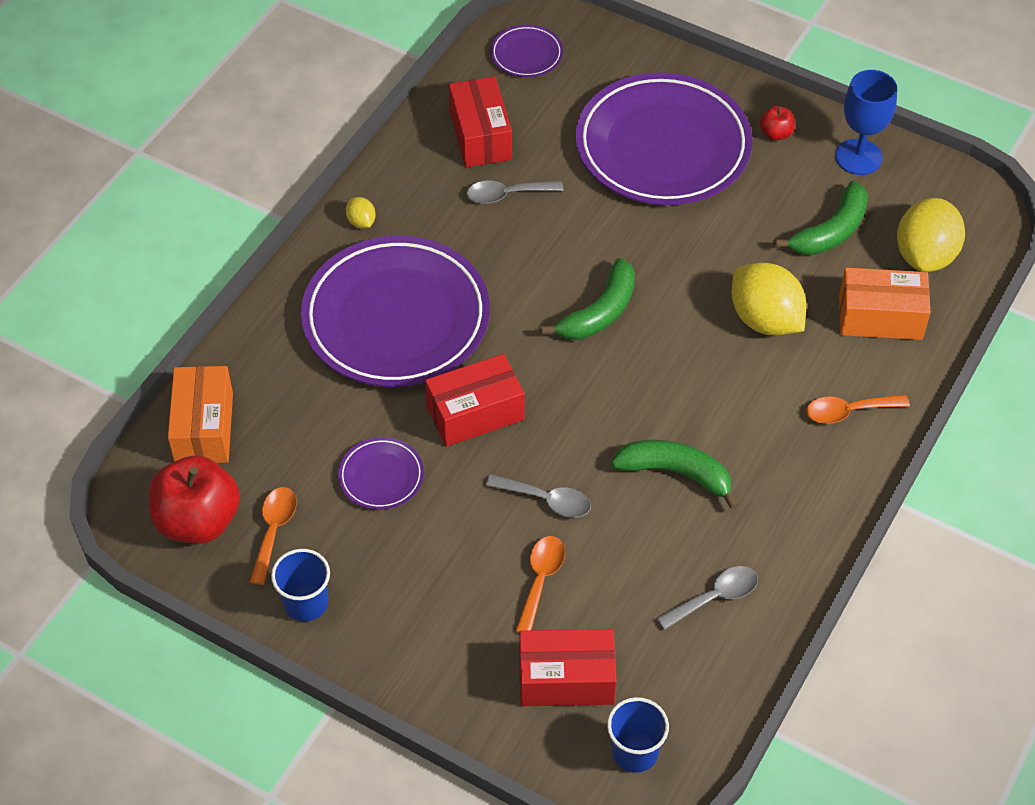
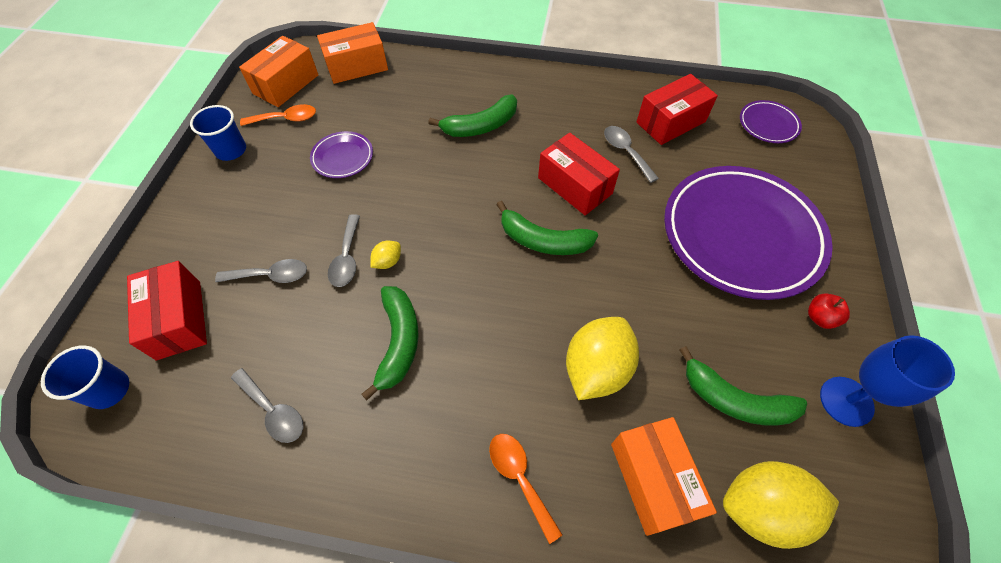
camera: 70 degrees right, 5 degrees up
(198, 521) = (286, 84): red apple -> orange box
(361, 222) = (554, 85): yellow lemon -> yellow lemon (388, 261)
(396, 318) = (481, 126): purple plate -> green banana
(475, 413) = (414, 192): red box -> red box (575, 186)
(540, 580) = (270, 275): orange spoon -> grey spoon

